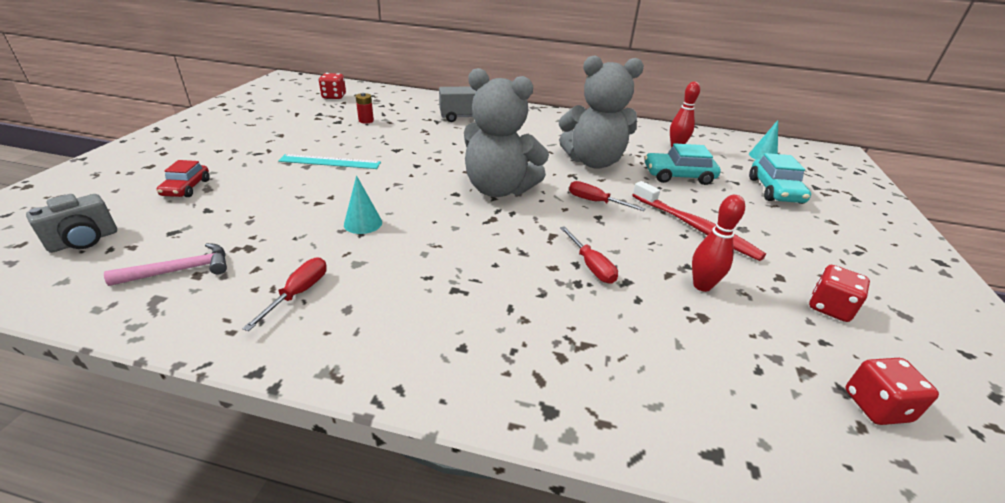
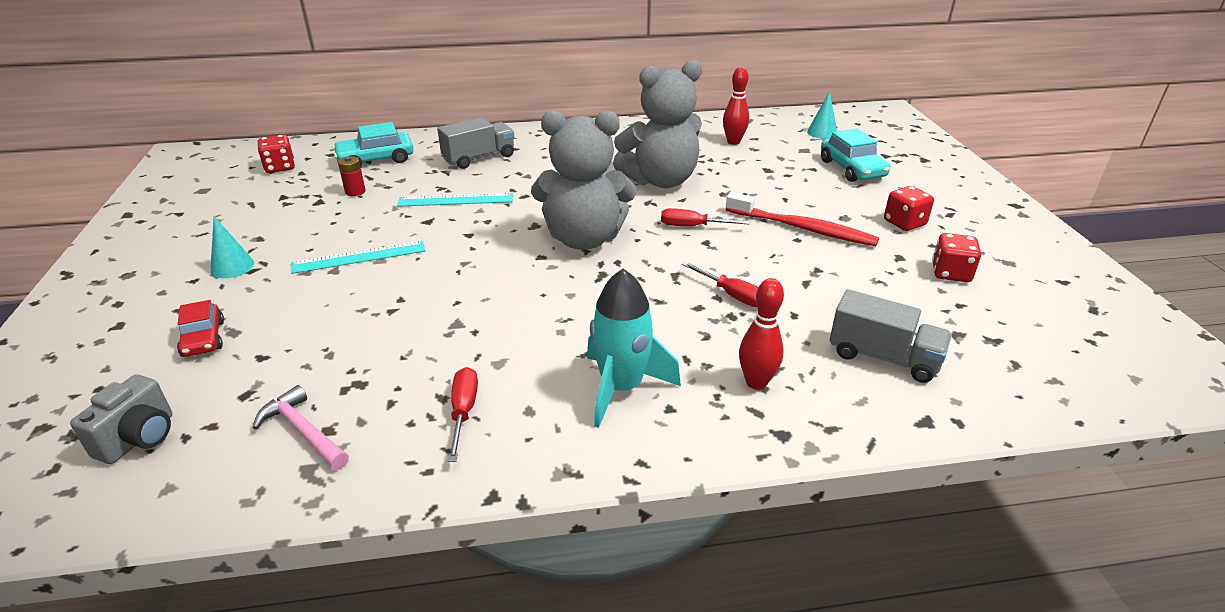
camera: 20 degrees left, 0 degrees up
(180, 270) = (303, 431): pink hammer -> pink hammer turned 90 degrees counterclockwise
(363, 223) = (466, 318): turquoise cone -> turquoise cone (232, 267)
(427, 140) = (455, 200): none -> turquoise ruler
(435, 315) = (621, 388): none -> turquoise rocket
(678, 176) = (755, 175): turquoise car -> turquoise car (376, 159)
(702, 286) = (840, 285): red bowling pin -> red bowling pin (756, 382)
(706, 368) = (883, 357): none -> grey truck
(876, 406) = (1019, 344): red dice -> red dice (904, 223)

